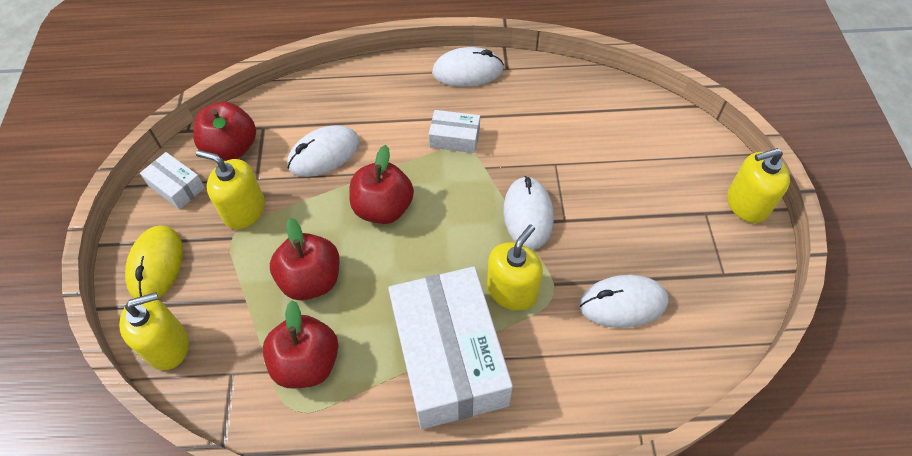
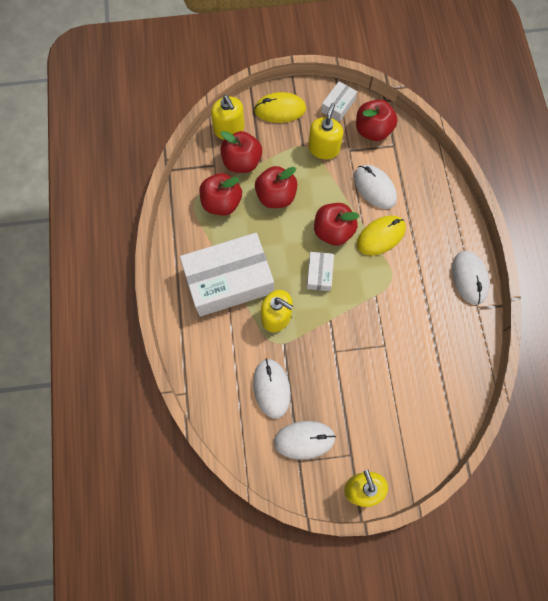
camera: 85 degrees right, 15 degrees up
(237, 328) = (242, 162): none -> red apple
(399, 154) = (381, 236): none -> yellow mouse
(454, 138) = (400, 273): white box -> white box (319, 274)
(528, 215) = (337, 326): white mouse -> white mouse (304, 440)

